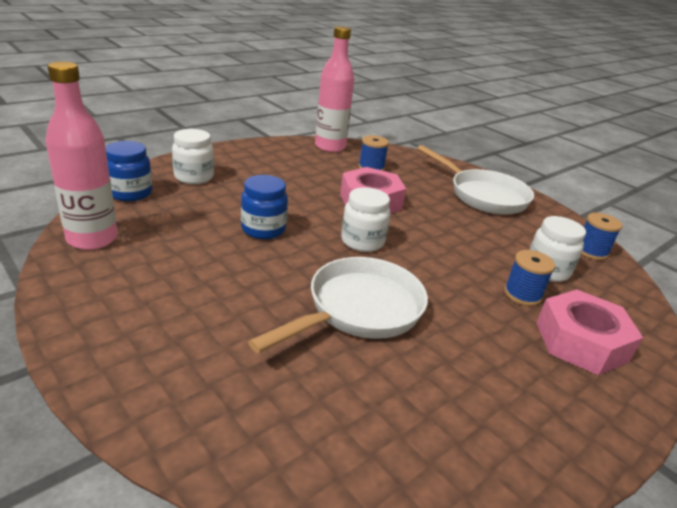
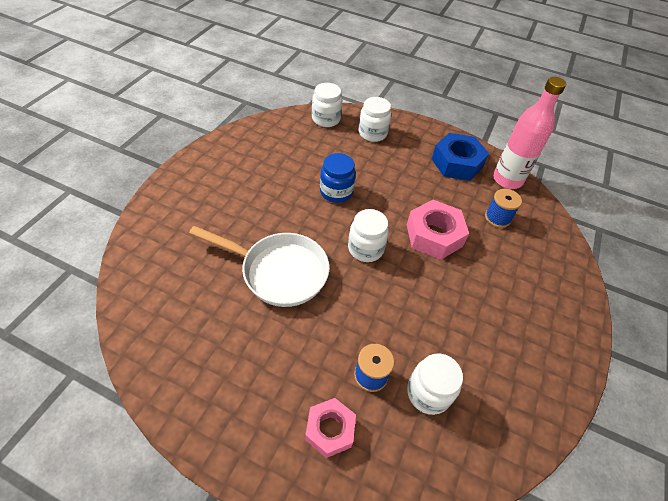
camera: 65 degrees right, 20 degrees up
(92, 239) = (266, 131): pink bottle -> none
(130, 193) = (326, 119): blue jar -> white jar
(287, 157) = (457, 163): none -> blue nut
(483, 195) = (535, 316): white pan -> none
(581, 342) = (330, 430): pink nut -> pink nut, size x0.66
(591, 251) = (505, 436): blue spool -> none

